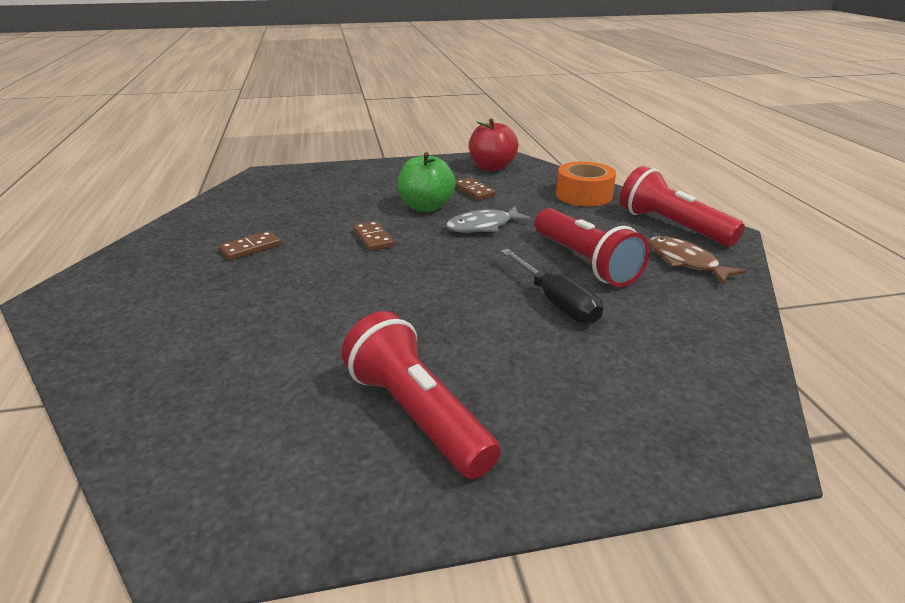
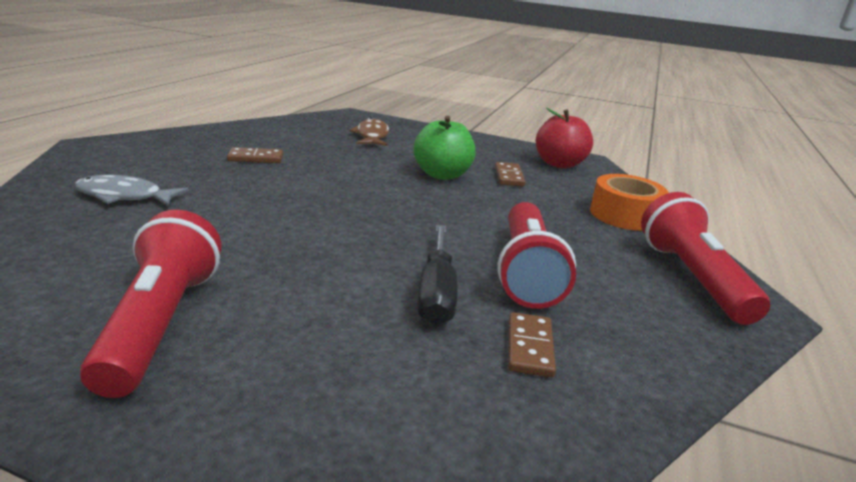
camera: 30 degrees right, 5 degrees down
(373, 238) = (357, 182): brown domino -> brown domino (529, 347)
(483, 226) = (470, 206): grey fish -> grey fish (124, 196)
(685, 262) = (653, 317): brown fish -> brown fish (372, 136)

